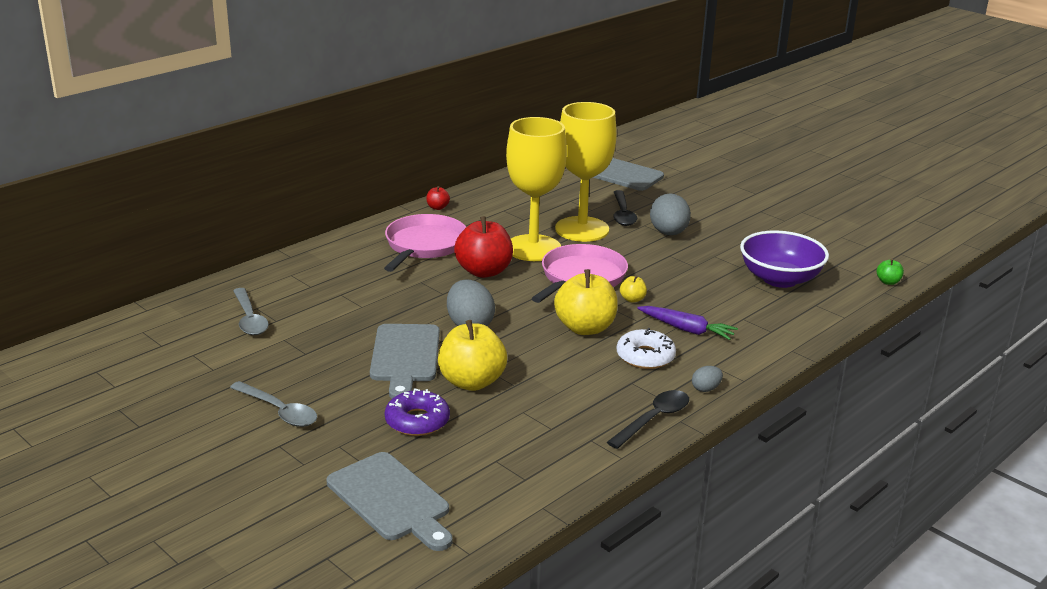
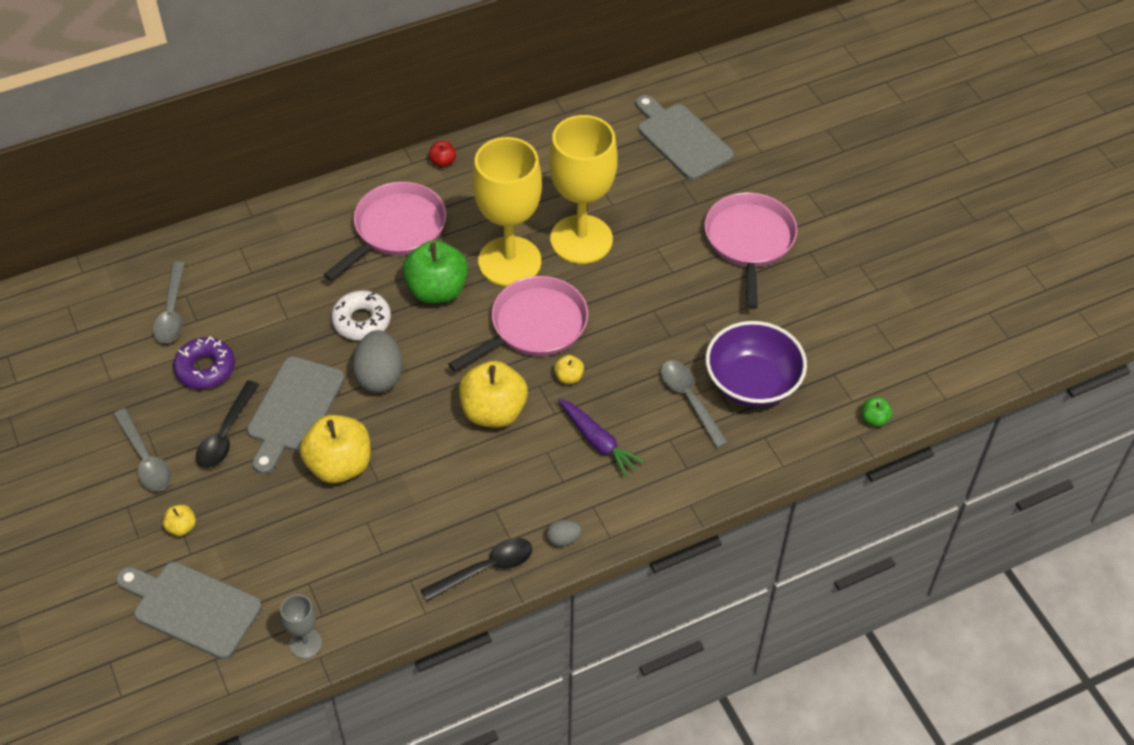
camera: 20 degrees right, 25 degrees up
(344, 448) = (181, 527): none -> yellow apple
(391, 500) = (192, 607): grey cutting board -> grey cutting board turned 135 degrees clockwise
(417, 421) = (262, 508): purple donut -> purple donut (205, 368)
(484, 271) = (437, 290): red apple -> green apple
(523, 501) = (305, 643): none -> grey goblet
(622, 214) = (643, 222): black spoon -> black spoon (225, 434)
(645, 356) = (530, 473): white donut -> white donut (362, 321)
(668, 233) = (675, 269): grey egg -> none
(711, 212) = (749, 241): none -> pink pan
(739, 295) = (689, 399): none -> grey spoon

